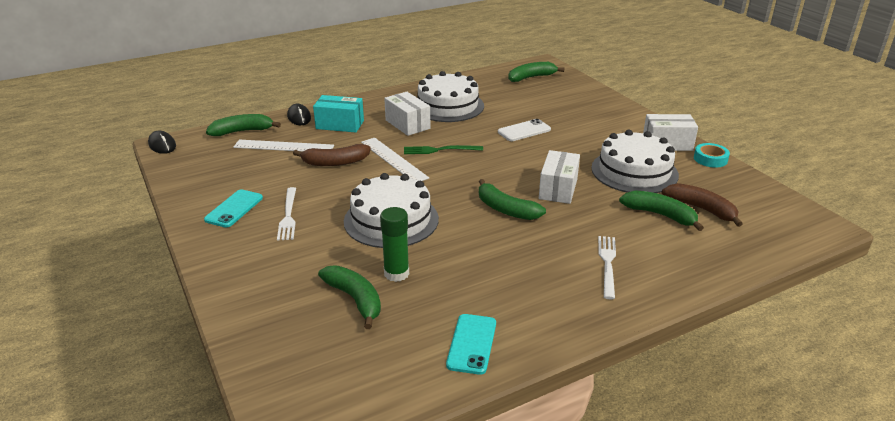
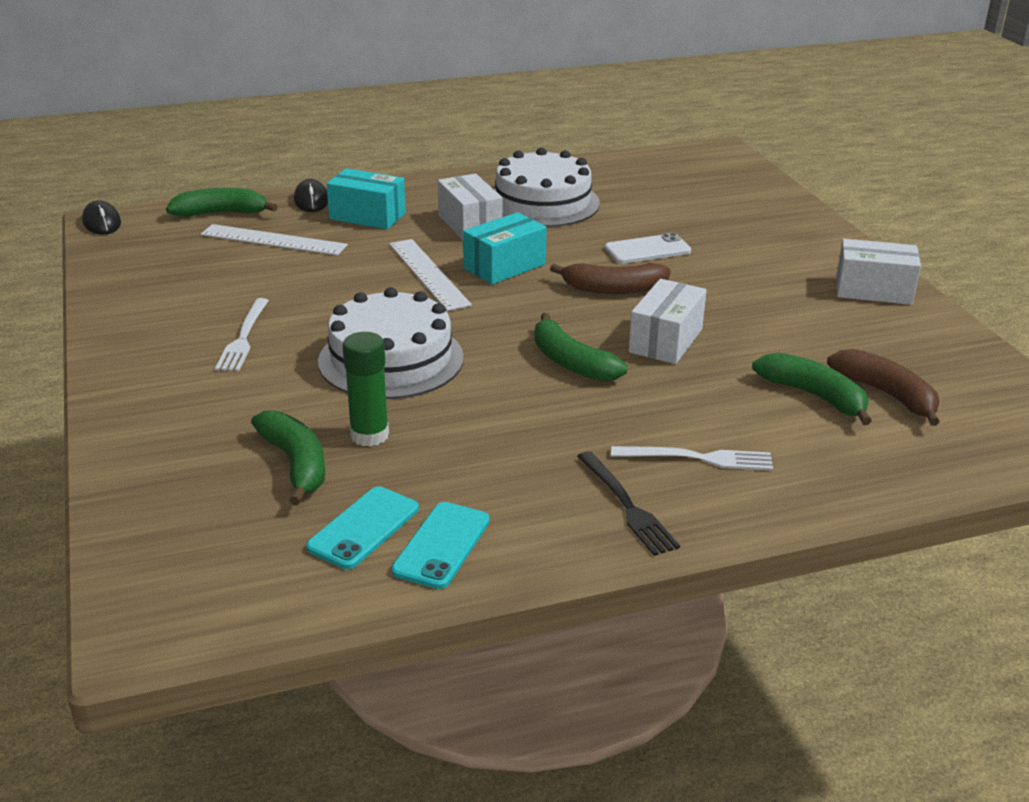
camera: 10 degrees right, 0 degrees up
(234, 209) = (170, 320): turquoise phone -> turquoise phone (363, 528)
(335, 162) = (340, 270): brown banana -> brown banana (613, 289)
(440, 150) = (504, 266): green fork -> turquoise box
(531, 77) = (692, 170): green banana -> none
(577, 301) = (626, 505): none -> black fork
(607, 264) = (697, 458): white fork -> white fork turned 75 degrees clockwise
(634, 171) = (800, 327): white cake -> none
(710, 159) = (935, 320): turquoise tape -> none

